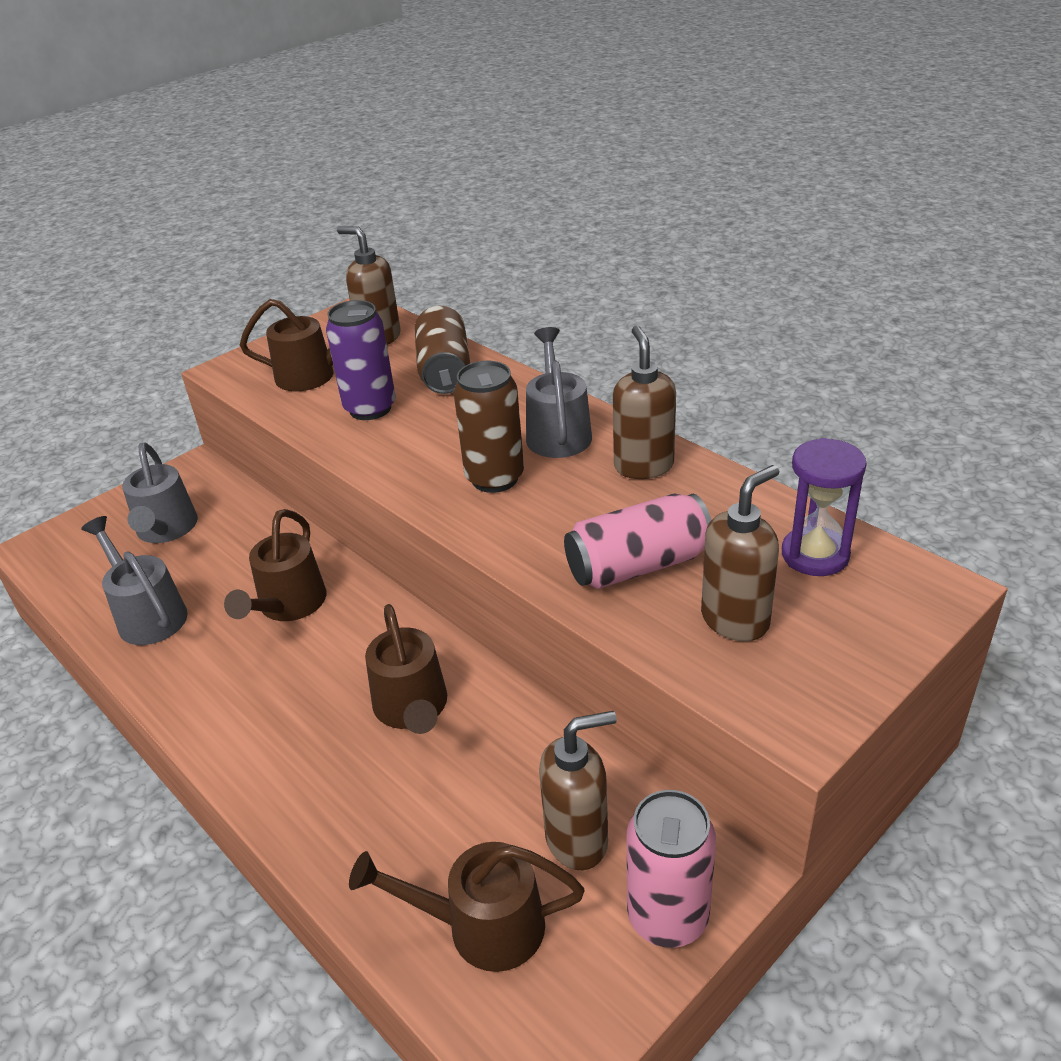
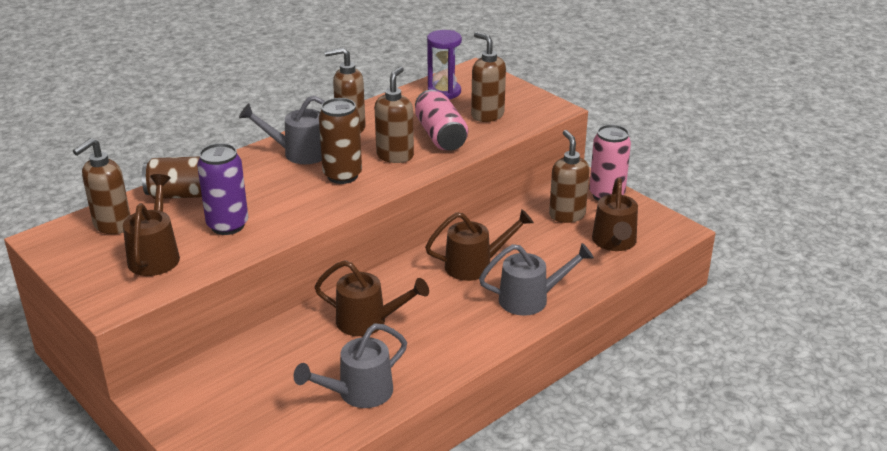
camera: 90 degrees left, 5 degrees down
(166, 530) = (248, 400): grey watering can -> grey watering can (531, 299)
(560, 522) = (395, 156): none -> brown soap dispenser

